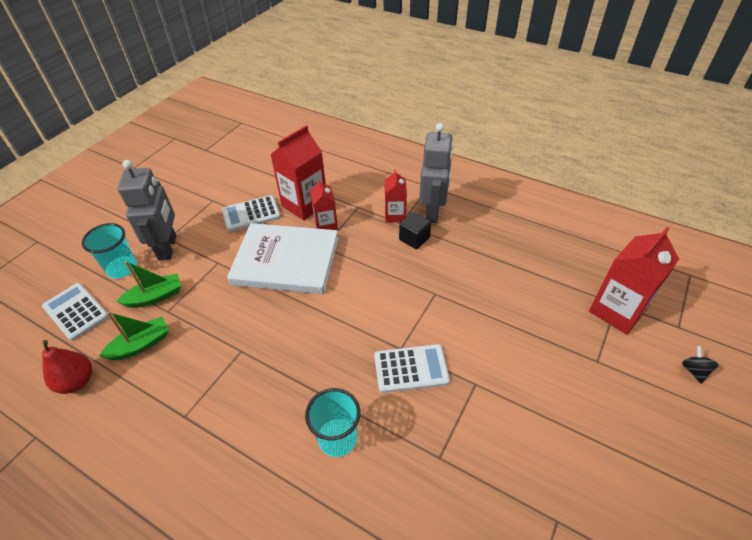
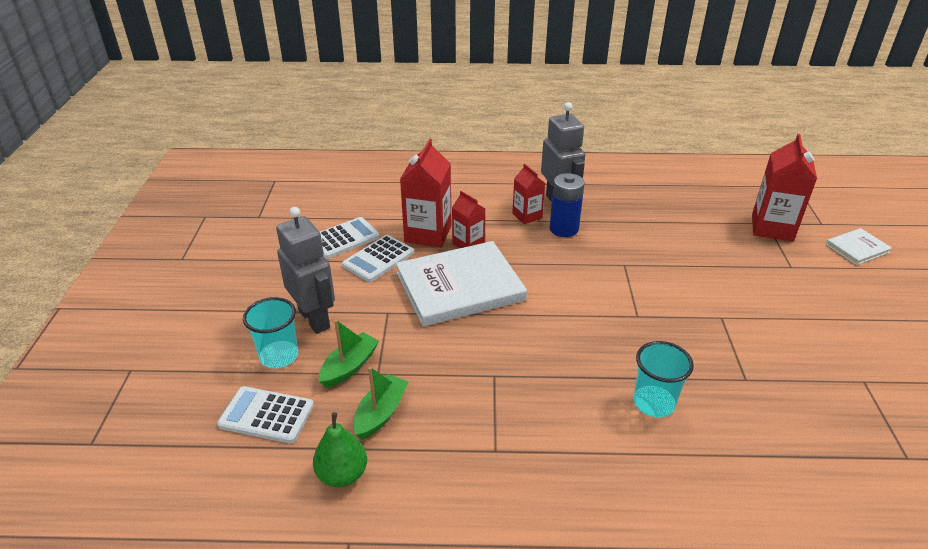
camera: 30 degrees left, 10 degrees down
(77, 381) = (342, 474): red pear -> green pear
(411, 368) = (661, 327): white calculator -> white calculator (344, 238)
(414, 239) = (564, 229): black cube -> blue battery
(694, 371) = (857, 248): black spinning top -> white book

